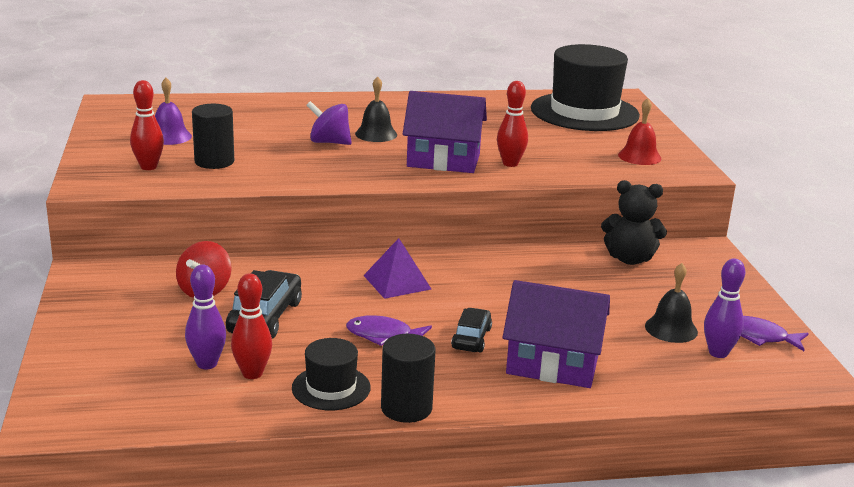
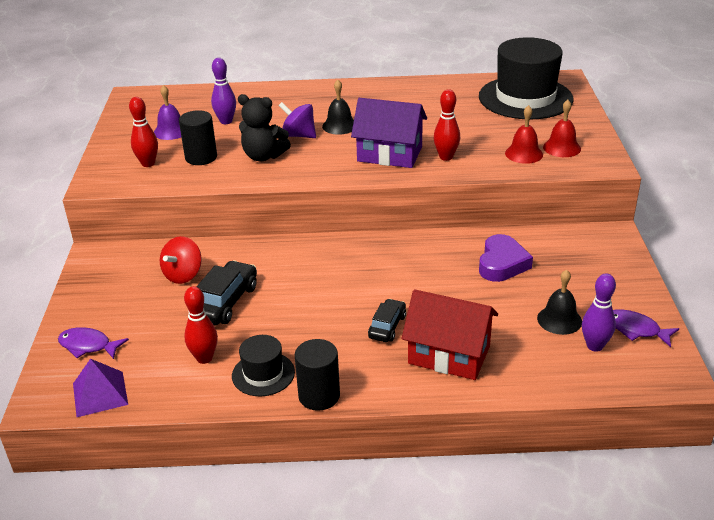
camera: 10 degrees right, 10 degrees up
(207, 364) = (171, 348): purple bowling pin -> purple bowling pin (226, 121)
(383, 335) = (316, 322): purple fish -> purple fish (88, 346)
(397, 282) = (338, 267): purple pyramid -> purple pyramid (100, 393)
(552, 364) = (449, 355): purple house -> red house
(590, 277) = (502, 264): none -> purple heart
(598, 161) = (524, 154): none -> red bell
(629, 259) = (541, 245): black teddy bear -> black teddy bear (263, 156)

